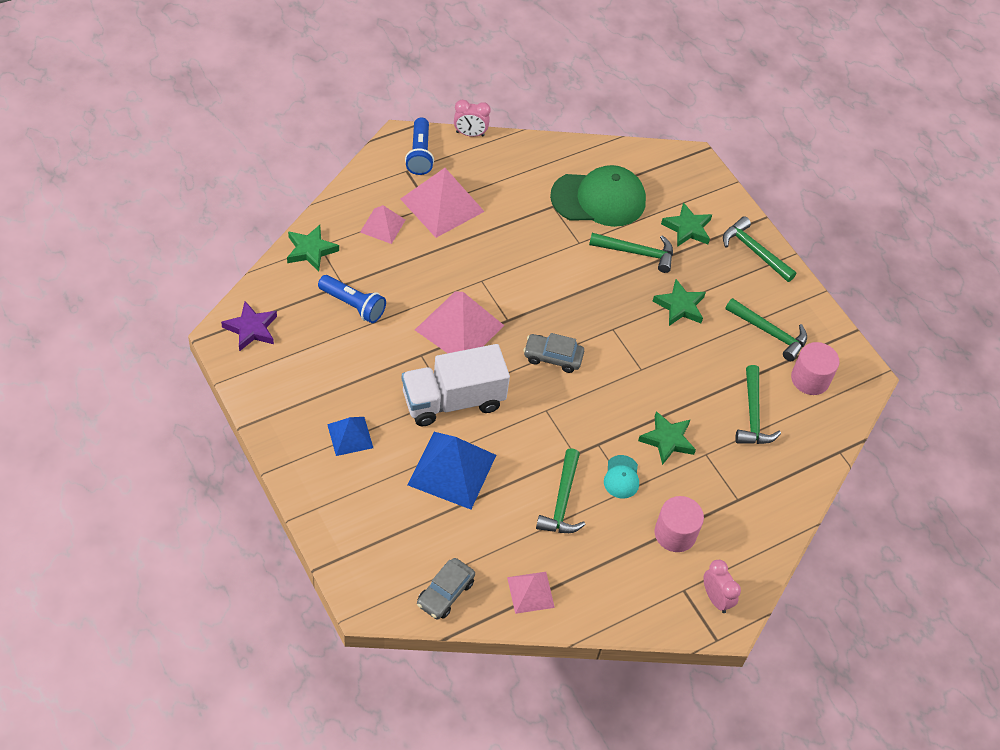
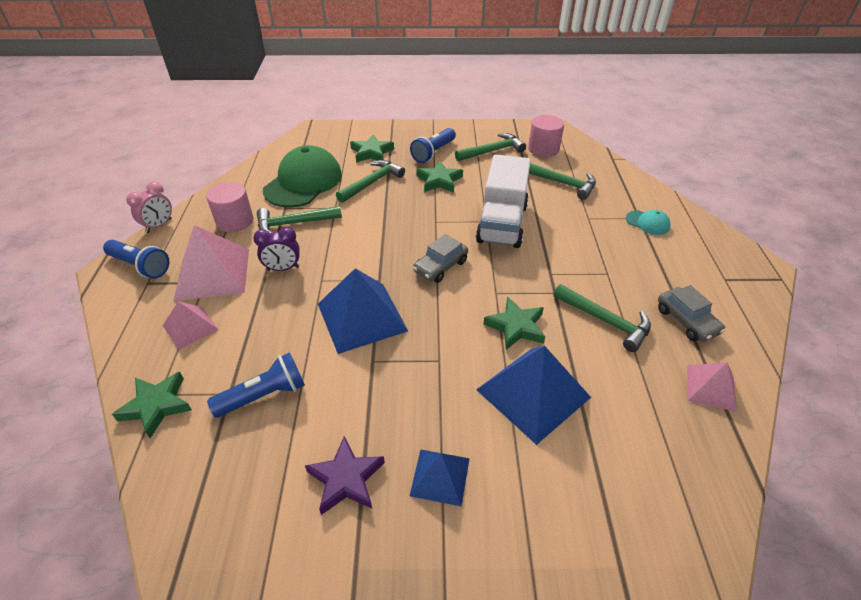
camera: 55 degrees left, 10 degrees down
(251, 329) = (207, 526): purple star -> purple star (346, 479)
(445, 593) = (700, 468): grey car -> grey car (686, 321)
(453, 401) = (446, 357): white truck -> white truck (502, 223)
(459, 327) = (361, 317): pink pyramid -> blue pyramid
(477, 247) = (283, 268): none -> purple clock
(621, 477) = (592, 272): turquoise cap -> turquoise cap (647, 223)
(667, 440) = (565, 233): green star -> green star (516, 326)
(675, 533) = (664, 263): pink cylinder -> pink cylinder (235, 221)
(716, 598) = (737, 264): pink clock -> none
(727, 281) = (433, 153): none -> blue flashlight
(754, 251) = (417, 133): green hammer -> green hammer (294, 223)

